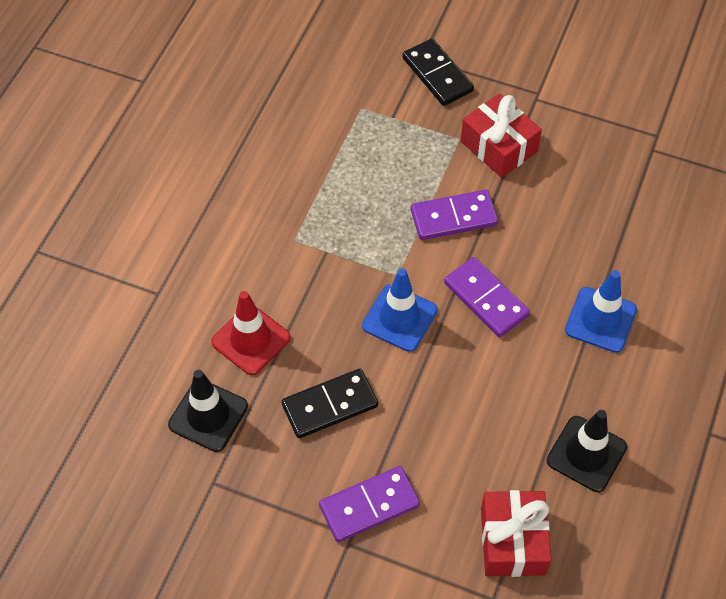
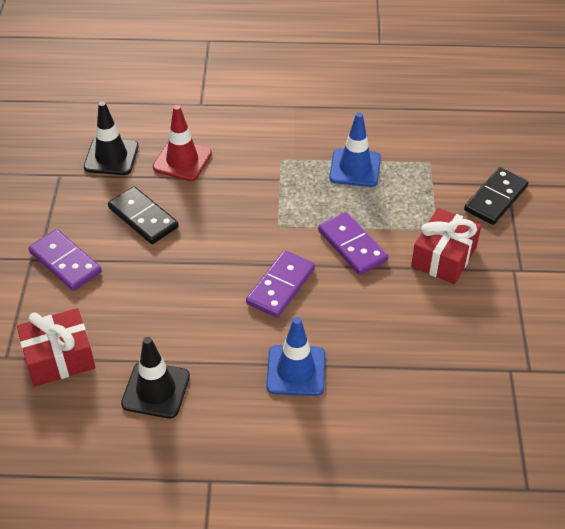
camera: 70 degrees right, 10 degrees down
(399, 318) = (238, 237): blue traffic cone -> blue traffic cone (355, 168)

